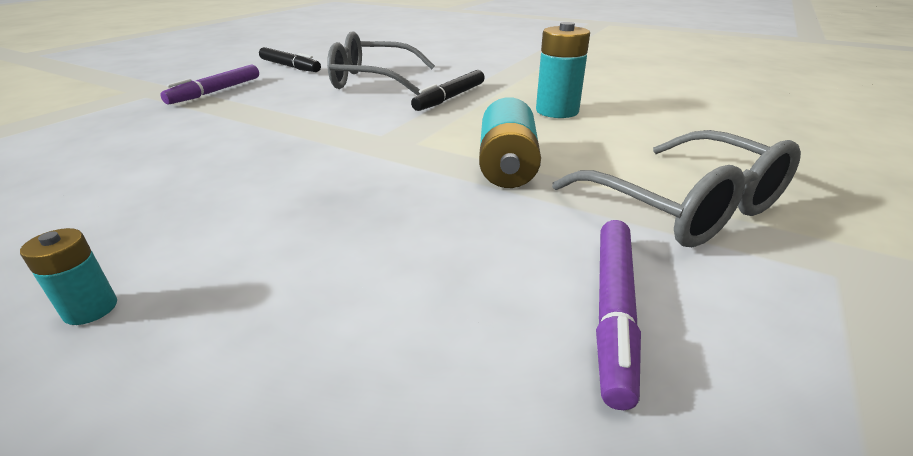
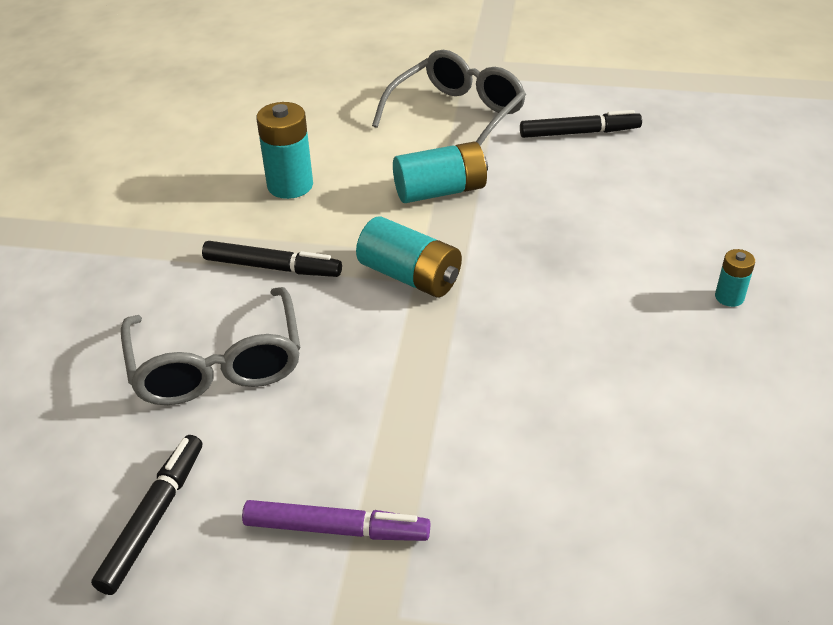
camera: 110 degrees left, 10 degrees up
(389, 134) = (410, 276): none -> turquoise battery
(613, 310) = (579, 133): purple marker -> black marker

